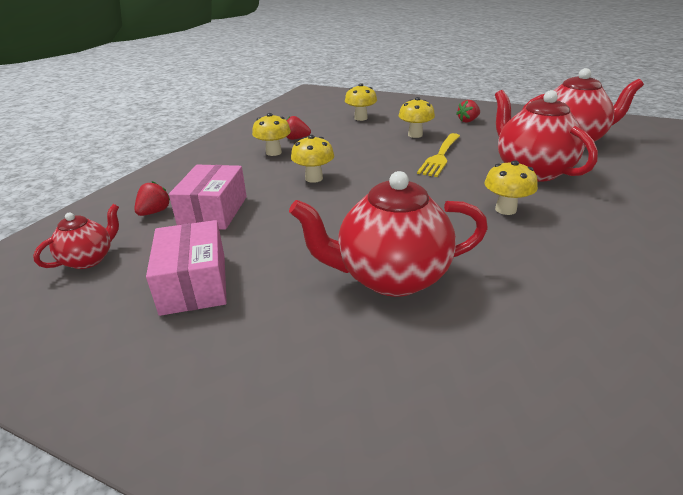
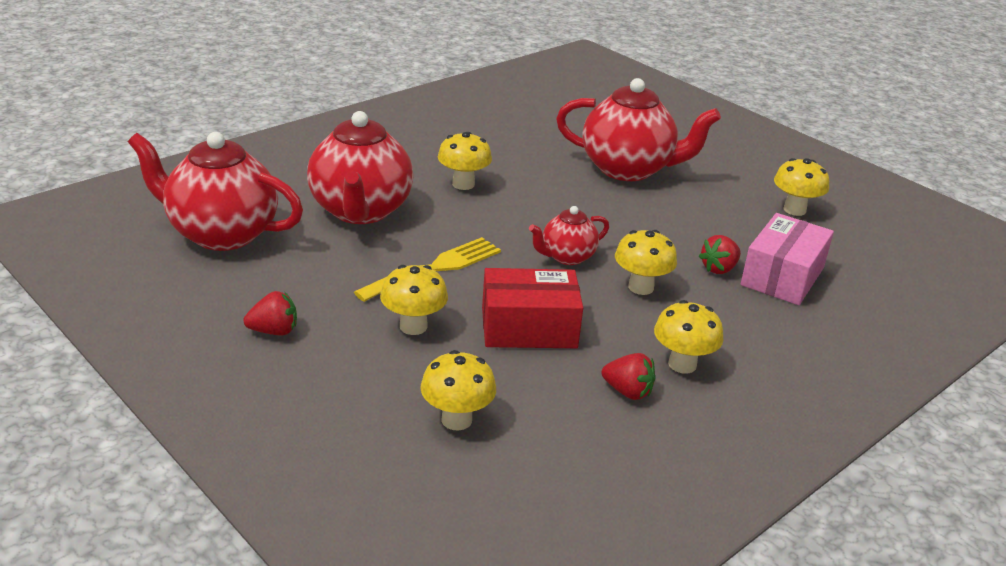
camera: 160 degrees left, 0 degrees up
(89, 259) = (906, 259): red teapot -> red teapot (567, 257)
(154, 212) = (858, 298): red strawberry -> red strawberry (719, 269)
(194, 283) = (794, 210): pink box -> yellow mushroom
(361, 147) = (529, 328): none -> red box

